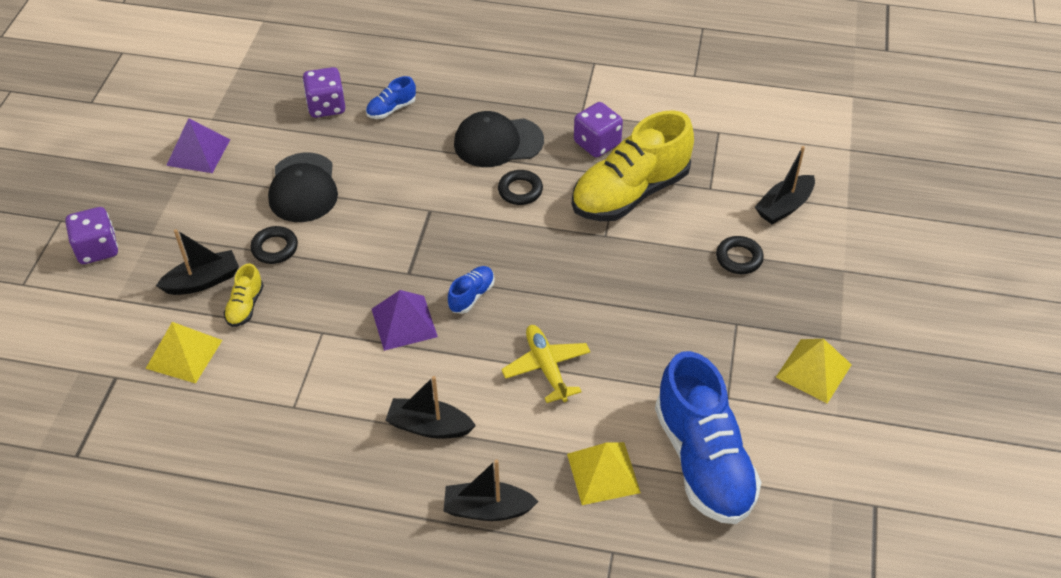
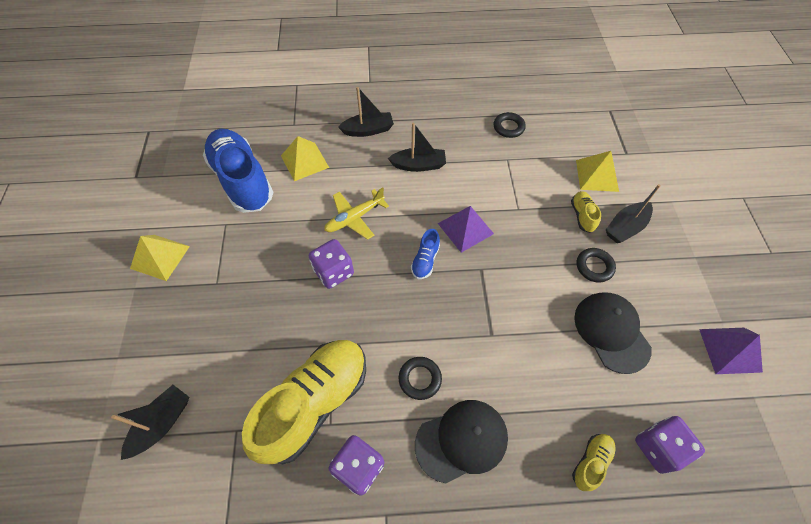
camera: 165 degrees right, 10 degrees up
(97, 249) = (721, 235): purple dice -> purple dice (334, 272)
(391, 109) = (591, 462): blue shoe -> yellow shoe
(546, 367) = (354, 218): yellow plane -> yellow plane turned 90 degrees clockwise
(739, 258) = (211, 348): black ring -> black ring (508, 127)

